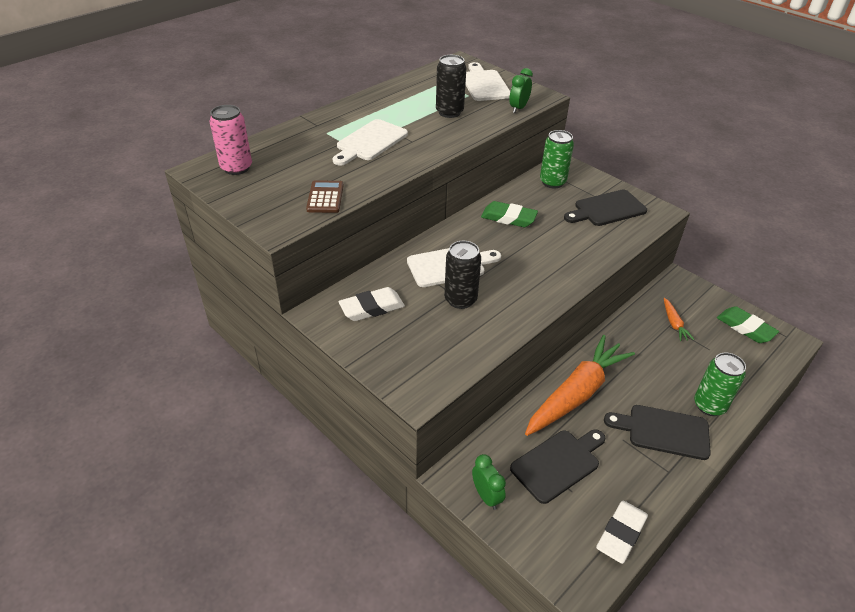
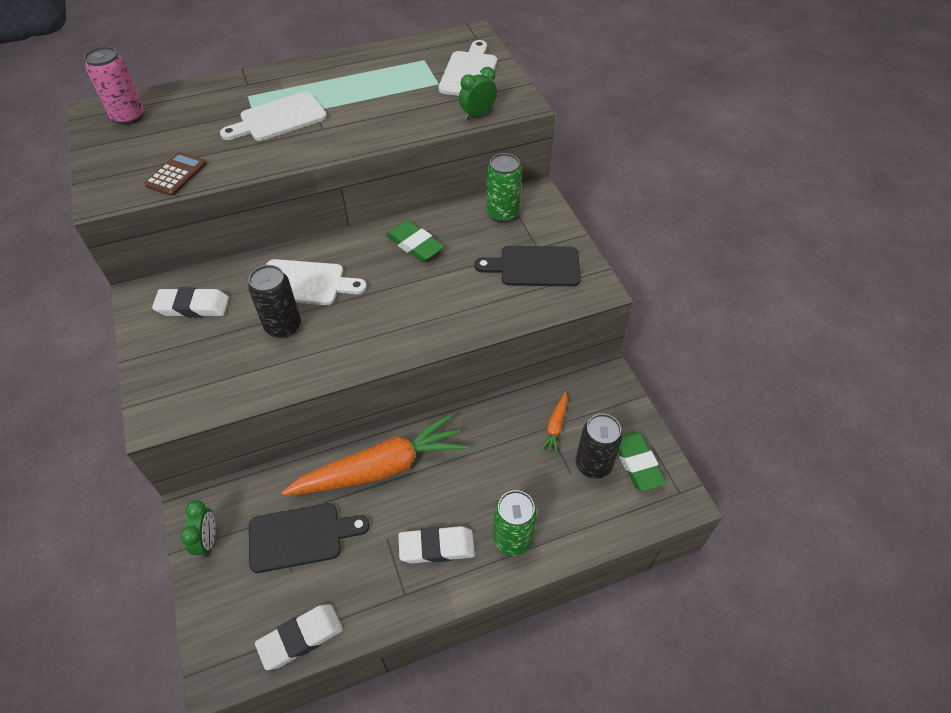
camera: 25 degrees right, 10 degrees up
(449, 112) = (396, 101): black can -> black can (593, 464)
(663, 431) = (436, 547): black cutting board -> white eraser

